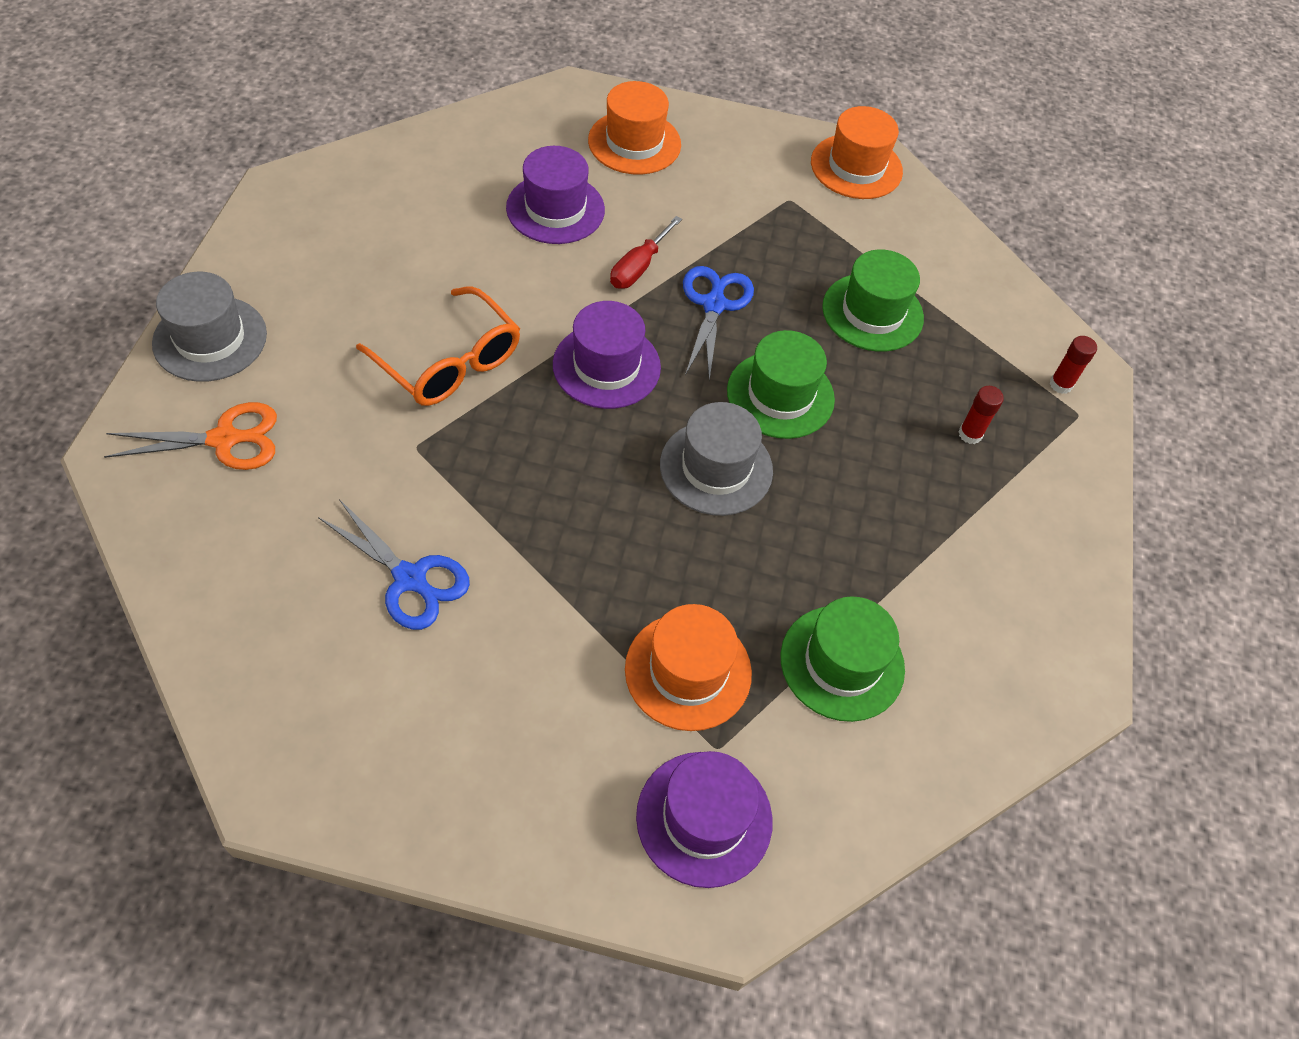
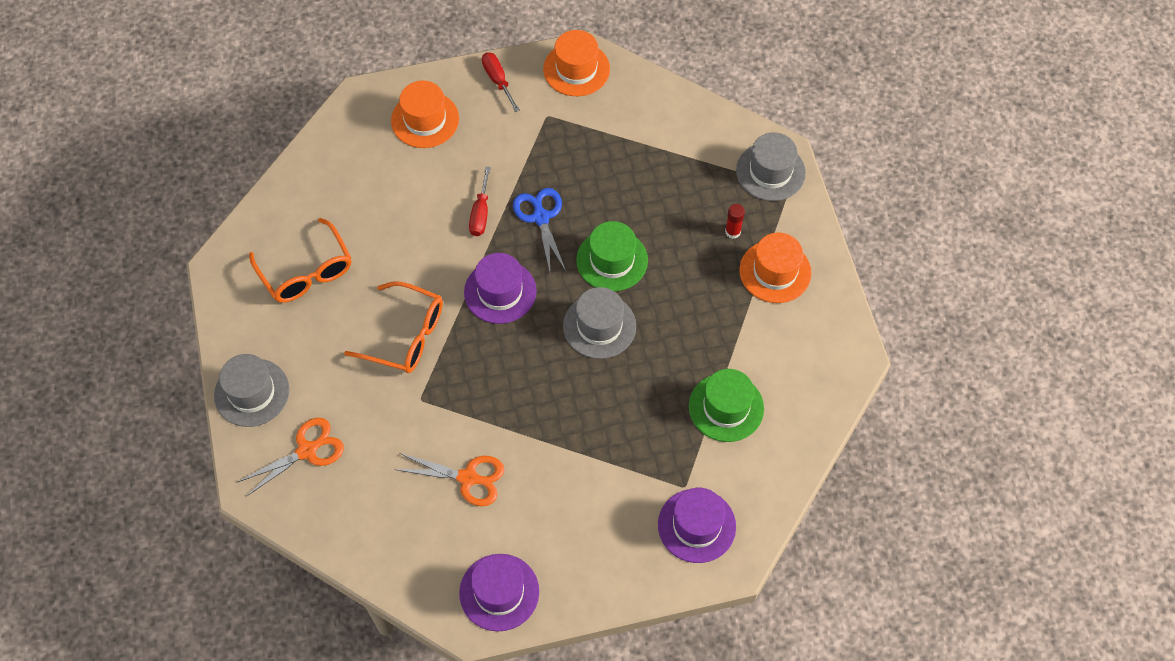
camera: 20 degrees left, 5 degrees up
(378, 237) = (306, 272): none -> orange glasses
(410, 579) = (468, 478): blue scissors -> orange scissors
(555, 209) = (404, 196): purple hat -> purple hat (499, 592)
(688, 671) = (647, 453): orange hat -> orange hat (775, 271)
(750, 139) = (498, 80): none -> red screwdriver
(872, 312) = (638, 175): green hat -> none
(1060, 384) = (770, 172): red glue stick -> grey hat

